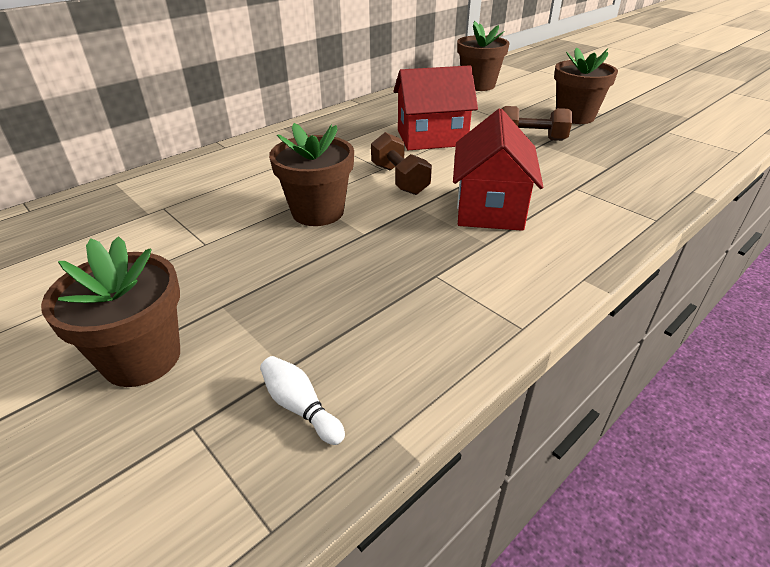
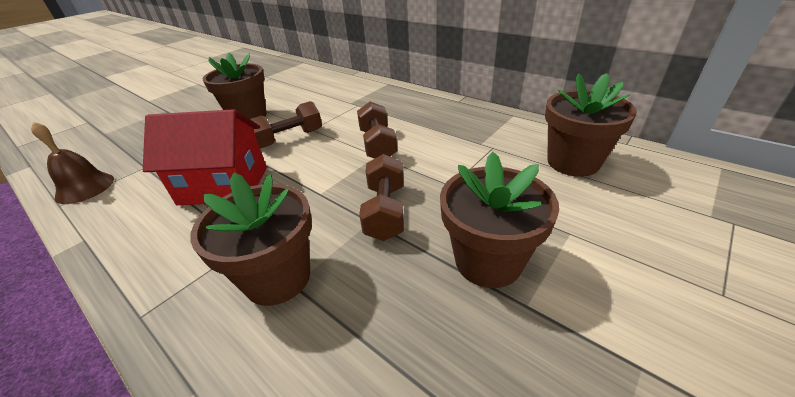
camera: 85 degrees right, 0 degrees up
(142, 358) = (140, 103): brown flower pot -> brown flower pot (277, 277)
(300, 407) = (73, 141): white bowling pin -> none
(432, 138) = (377, 144): red house -> brown dumbbell
(482, 317) = (85, 188): none -> brown bell

